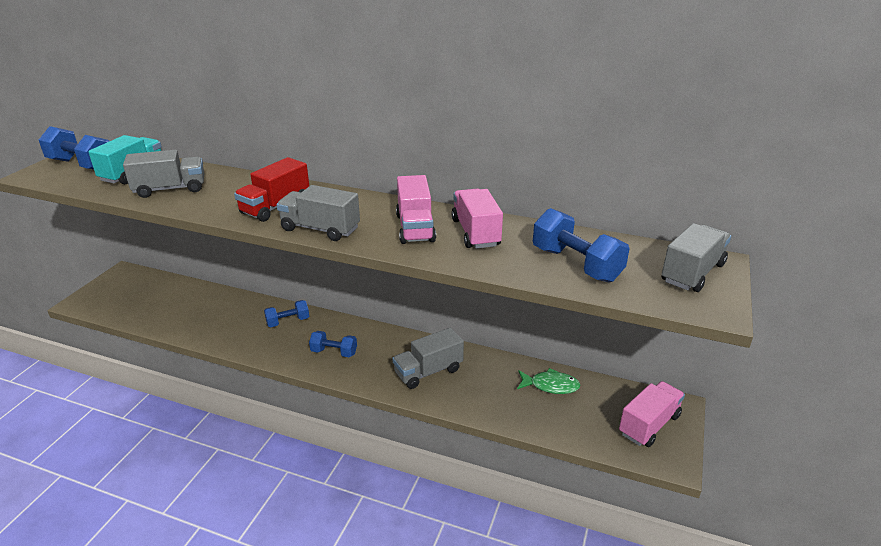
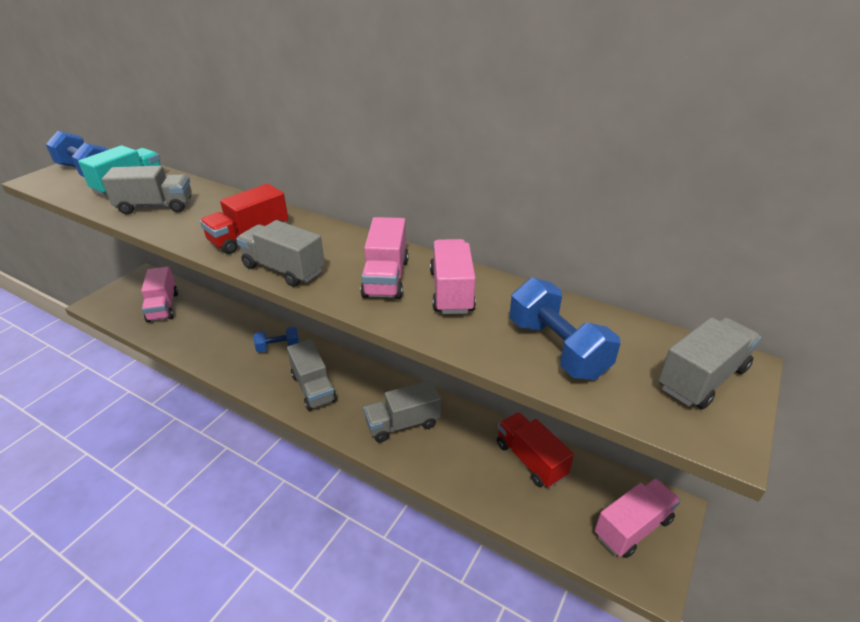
camera: 10 degrees right, 5 degrees up
(155, 298) = (163, 307): none -> pink truck
(334, 352) = (313, 388): blue dumbbell -> grey truck
(550, 386) = (530, 460): green fish -> red truck

